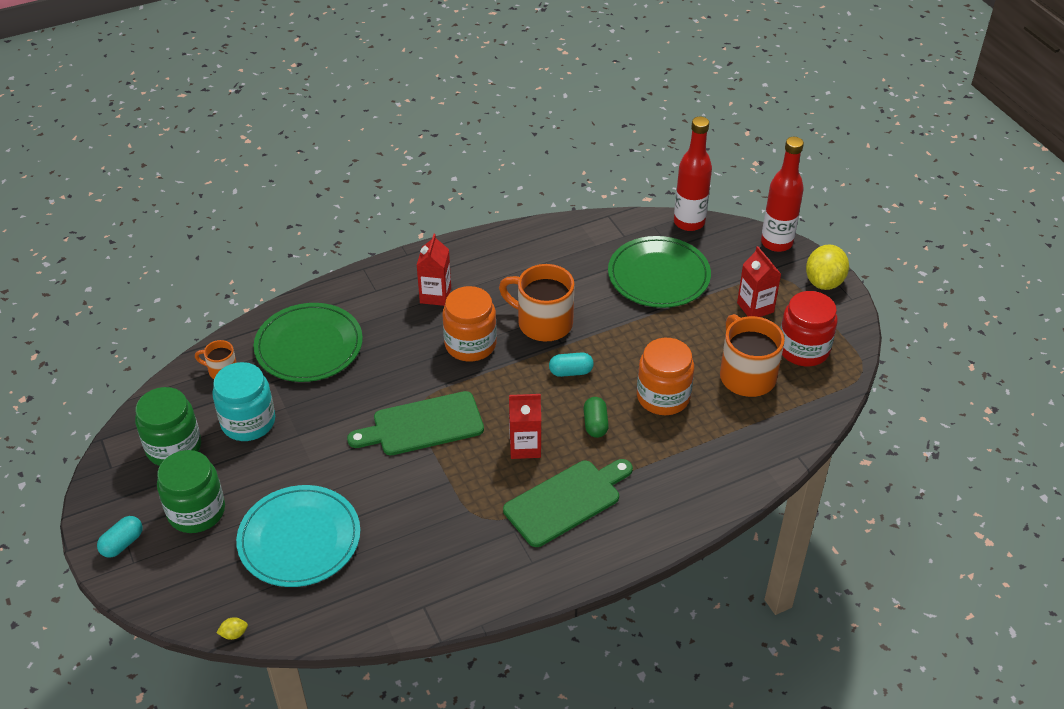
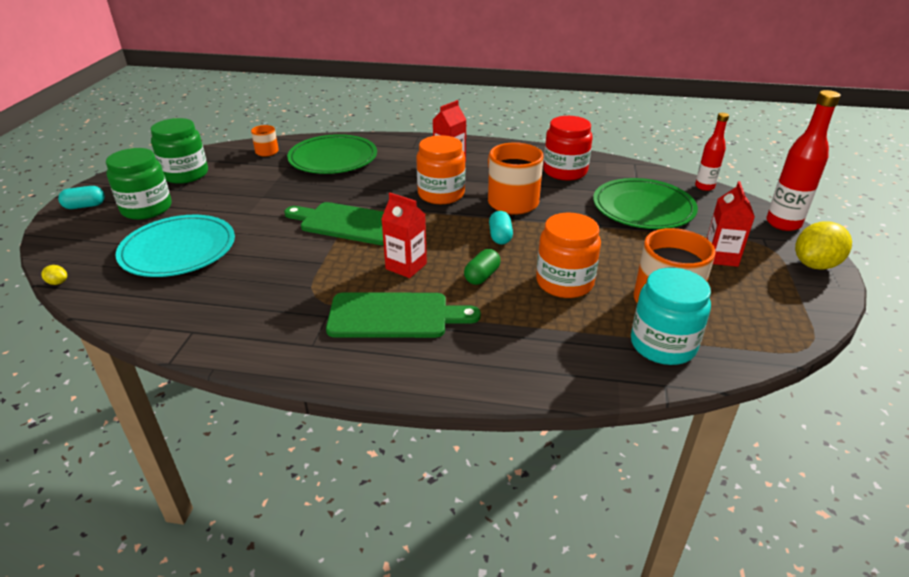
camera: 35 degrees right, 10 degrees down
(248, 422) = (243, 179): turquoise jar -> turquoise jar (663, 345)
(571, 372) = (500, 236): turquoise capsule -> turquoise capsule turned 60 degrees clockwise
(689, 222) = (704, 187): red bottle -> red bottle, size x0.62
(803, 349) = (748, 304): red jar -> red jar (565, 171)

